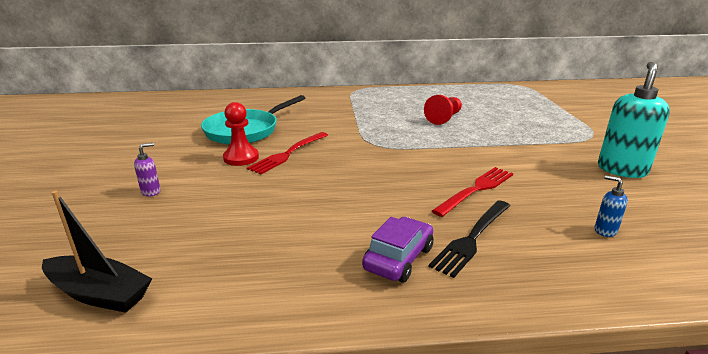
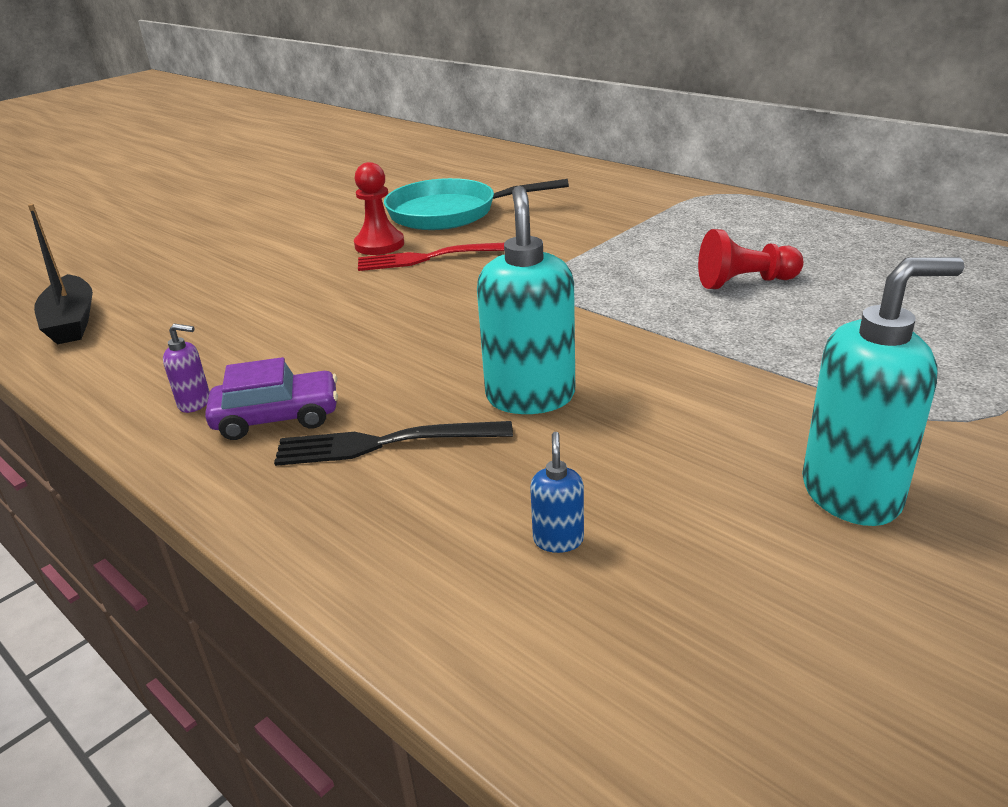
camera: 50 degrees right, 5 degrees up
(151, 192) = (248, 251): purple soap dispenser -> purple soap dispenser (195, 403)
(476, 189) = (530, 397): red fork -> turquoise soap dispenser

